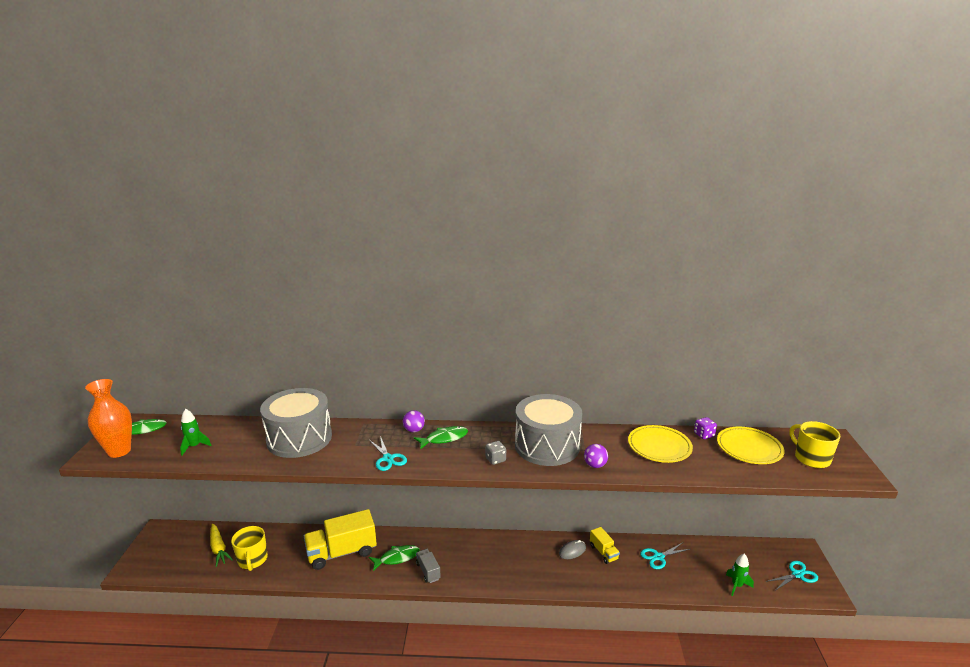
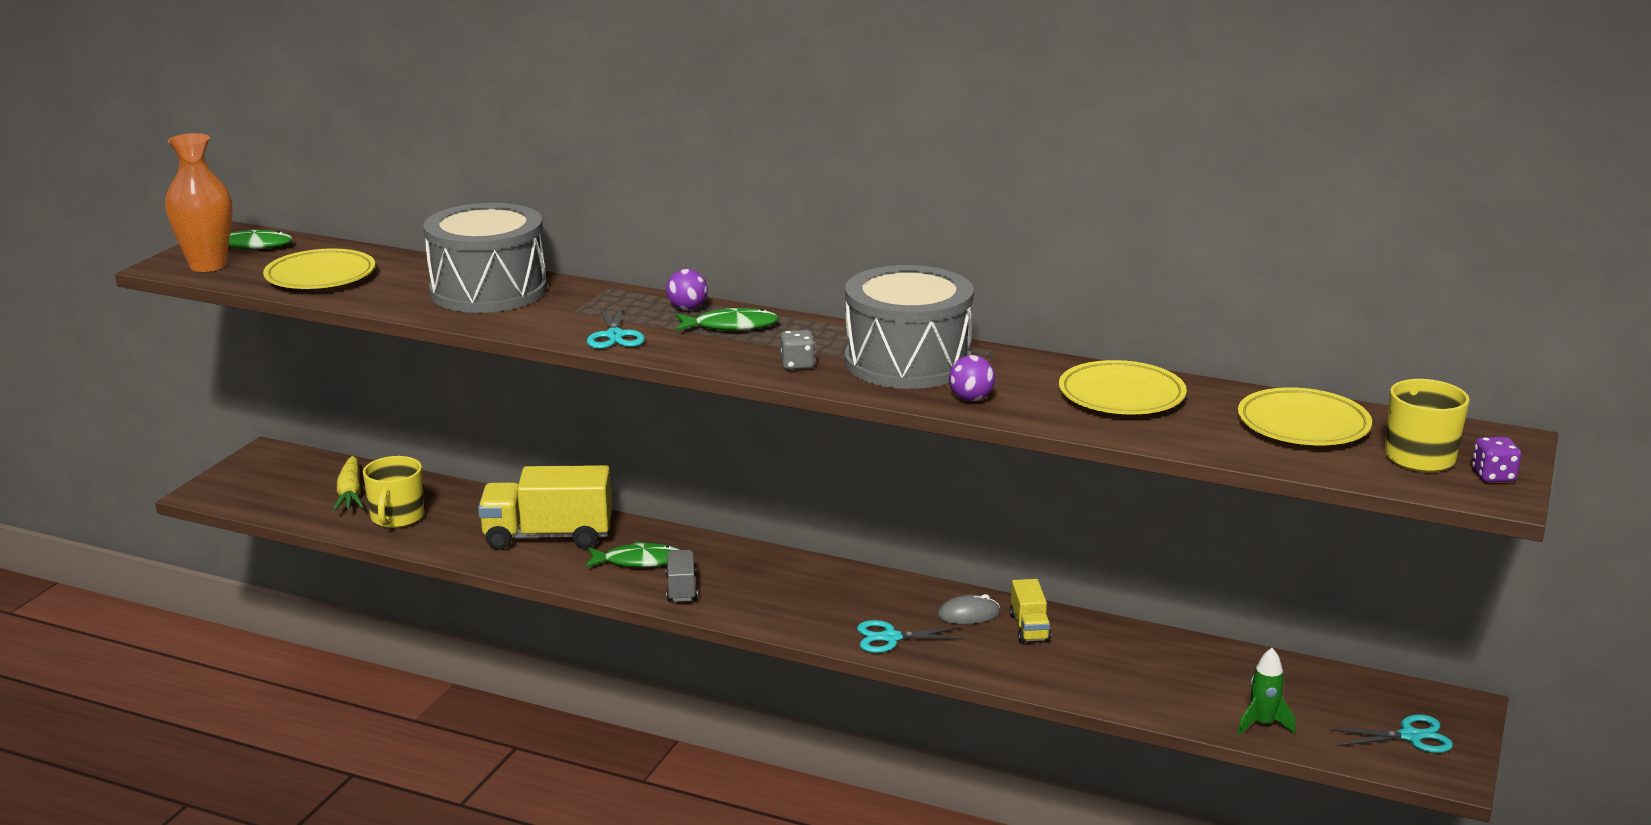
camera: 20 degrees right, 0 degrees up
(194, 446) = (320, 276): green rocket -> yellow plate
(658, 557) = (1135, 655): turquoise scissors -> turquoise scissors (890, 638)
(704, 435) = (1232, 394): purple dice -> purple dice (1493, 476)

